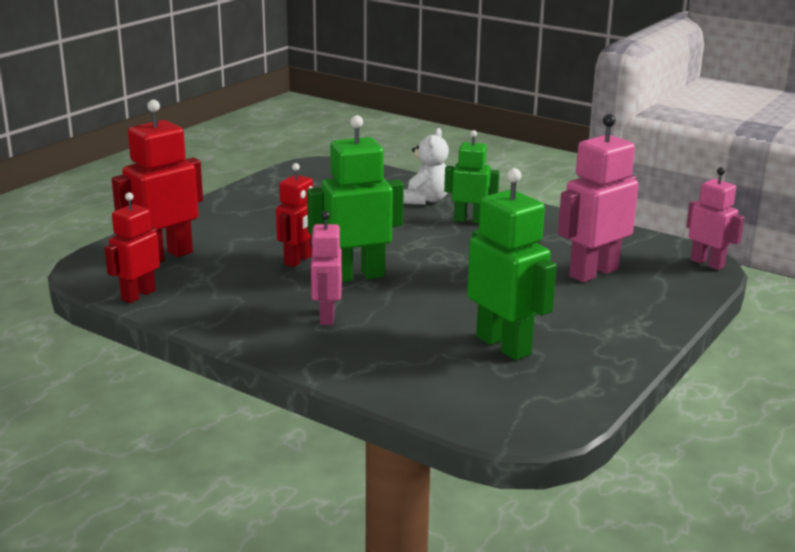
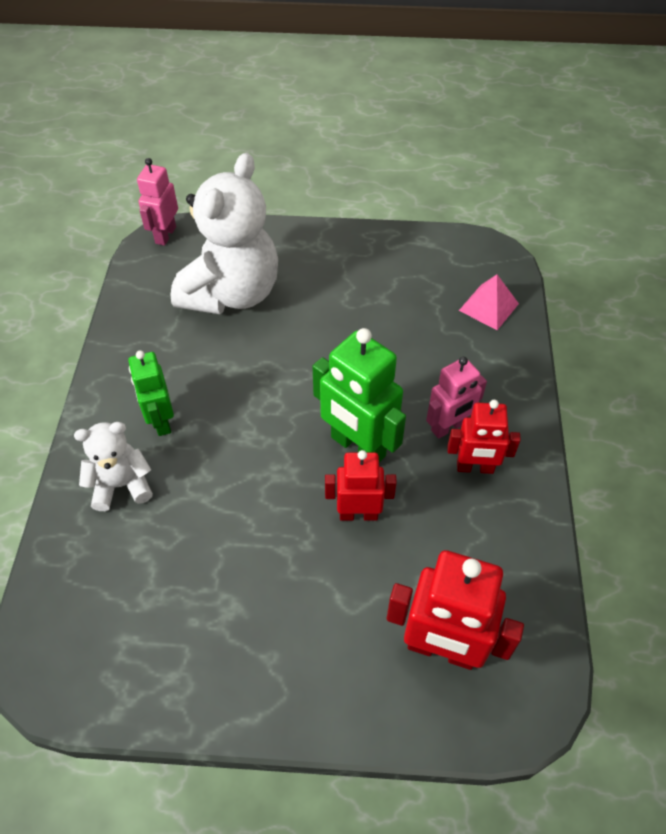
camera: 120 degrees left, 30 degrees up
(138, 295) = (537, 604): red robot -> red robot (475, 468)
(446, 390) = (488, 307): none -> pink pyramid
(504, 345) = (401, 301): green robot -> none
(593, 273) = (232, 293): pink robot -> white teddy bear

